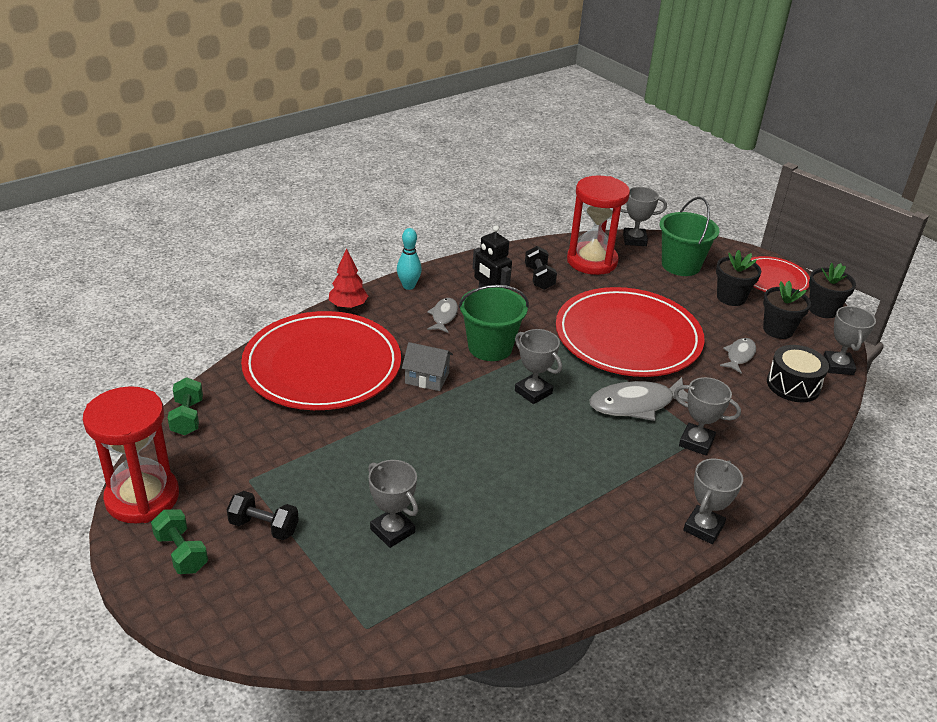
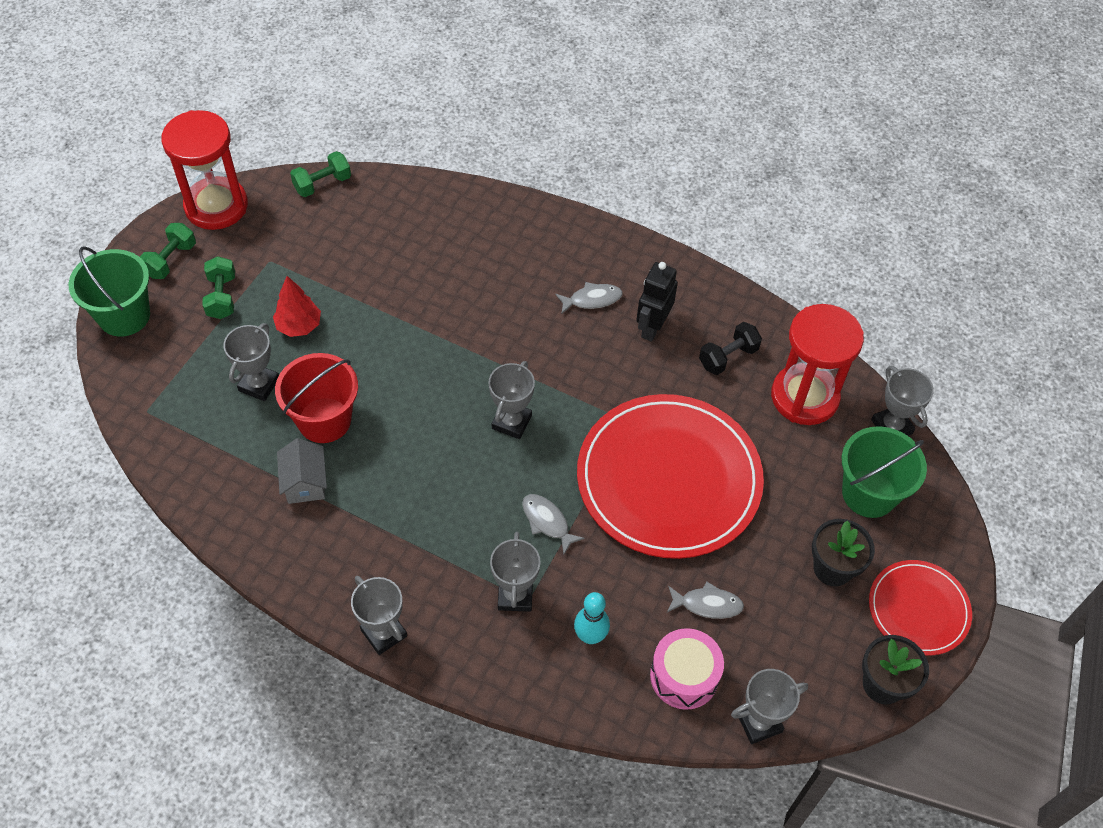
camera: 65 degrees right, 20 degrees up
(264, 527) = (222, 297): black dumbbell -> green dumbbell
(322, 365) = (448, 239): red plate -> none
(348, 306) = (555, 217): red tree -> red tree (299, 326)
(408, 286) = (625, 249): turquoise bowling pin -> turquoise bowling pin (590, 636)
(427, 378) = (479, 326): grey house -> grey house (305, 482)
(463, 498) = (324, 420): none -> red bucket
(490, 347) = (564, 359): green bucket -> green bucket (124, 316)
(636, 404) = (547, 522): grey fish -> grey fish, size x0.57
(703, 528) = (384, 633): grey trophy -> grey trophy turned 45 degrees clockwise
(778, 330) = (795, 637): black flower pot -> none
(793, 385) = (684, 676): black drum -> pink drum

